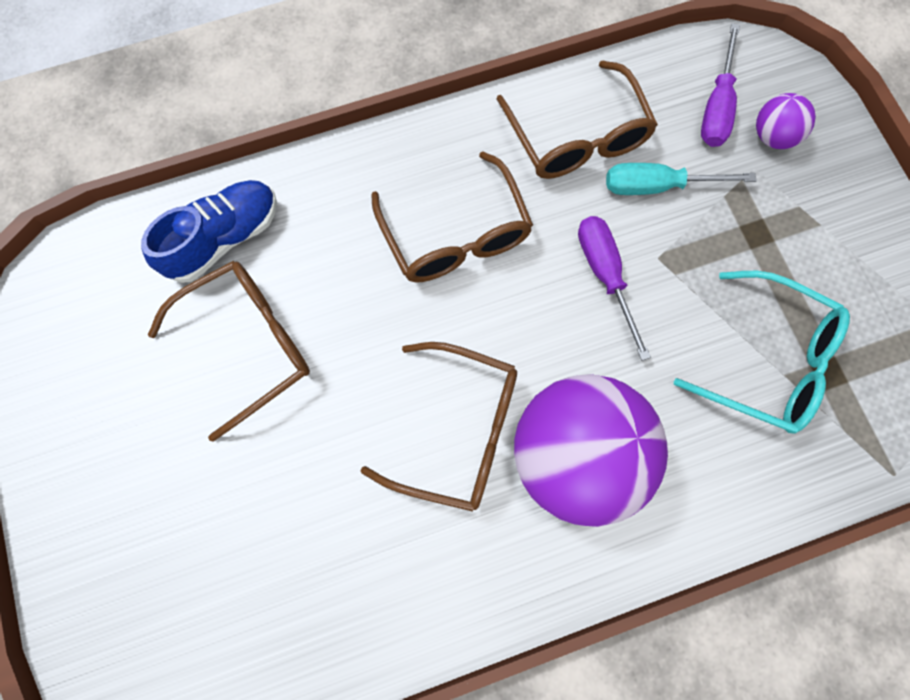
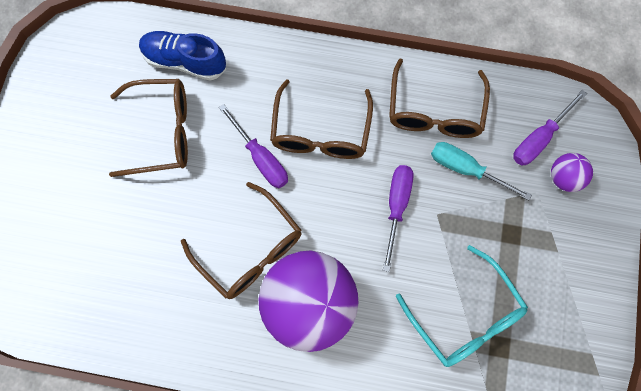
camera: 30 degrees right, 0 degrees up
(224, 238) = (185, 61): blue shoe -> blue shoe turned 150 degrees counterclockwise
(399, 307) = (261, 158): none -> purple screwdriver

